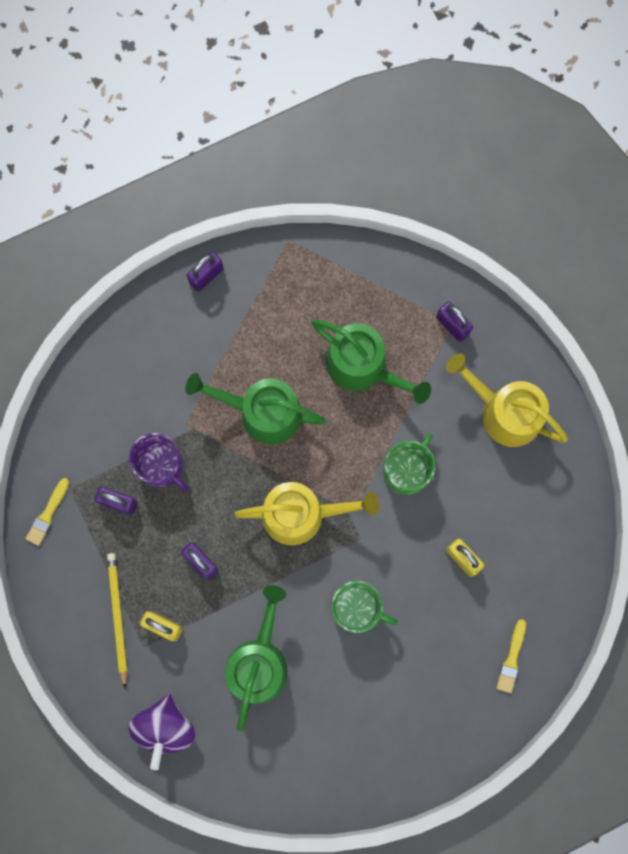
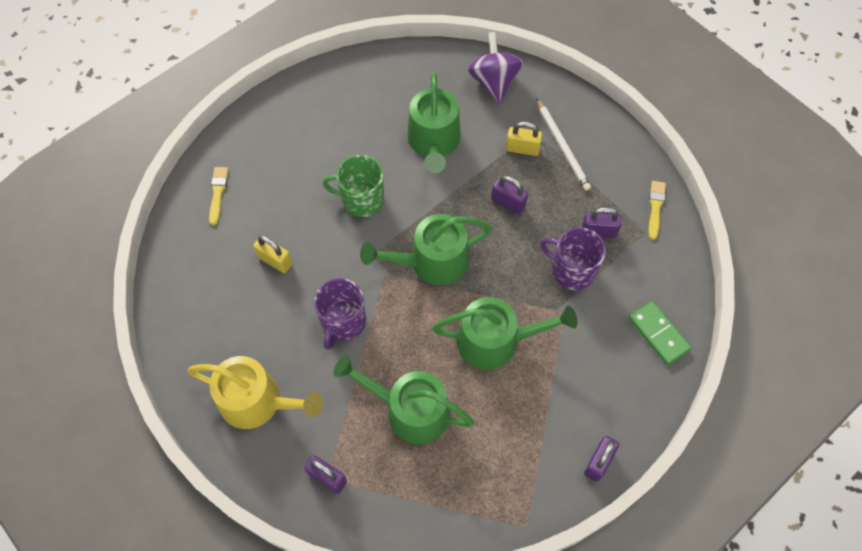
camera: 165 degrees right, 15 degrees down
(103, 378) = (658, 334): none -> green domino
(118, 617) = (562, 146): yellow pencil -> white pencil
(301, 514) = (432, 261): yellow watering can -> green watering can
(407, 471) = (343, 322): green mug -> purple mug

